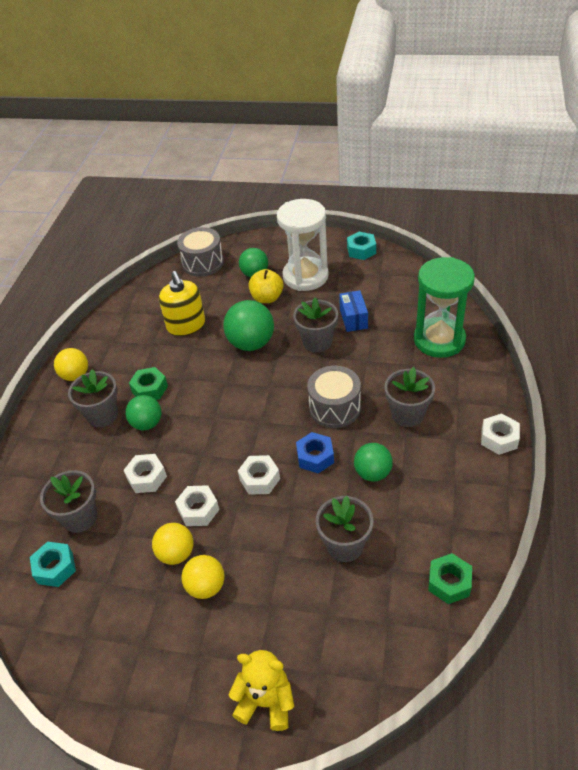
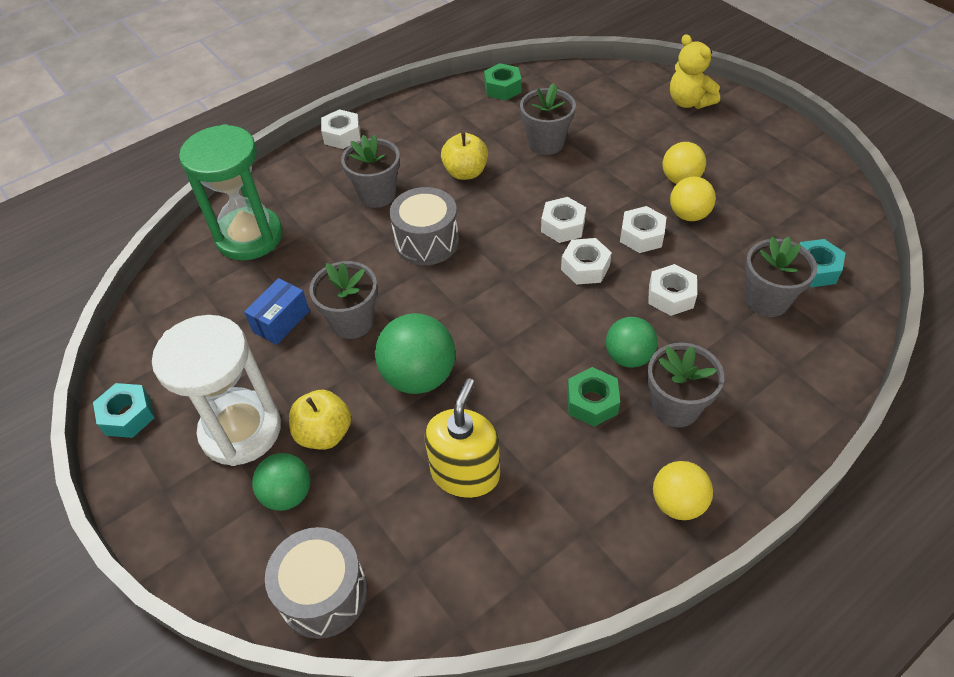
camera: 140 degrees left, 5 degrees up
(217, 460) = (585, 267): none -> white nut
(315, 457) = (495, 213): blue nut -> none
(372, 473) = (465, 172): green ball -> yellow apple

